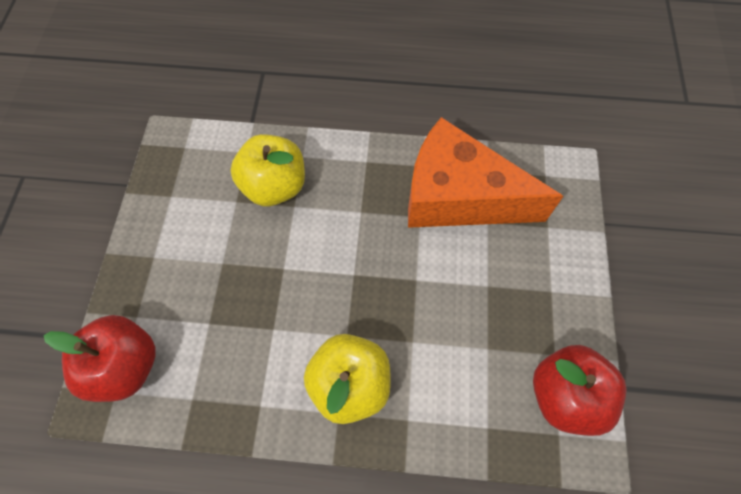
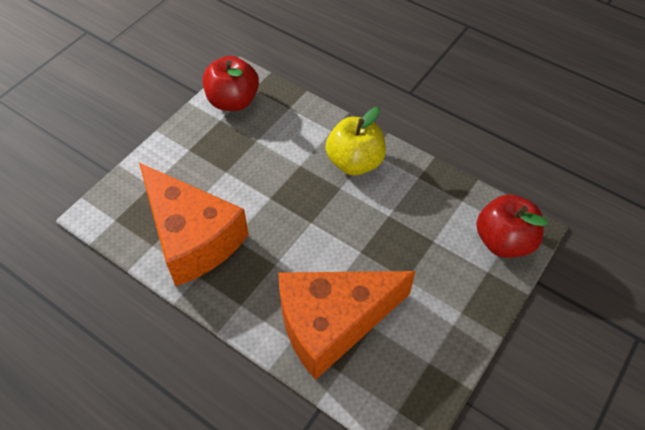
camera: 150 degrees left, 10 degrees down
(274, 186) = (332, 323): yellow apple -> orange cheese

